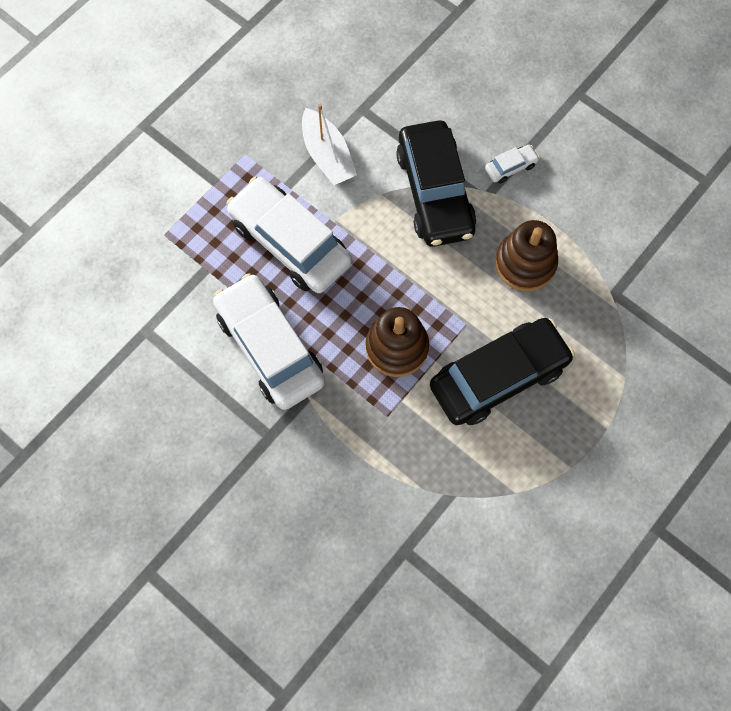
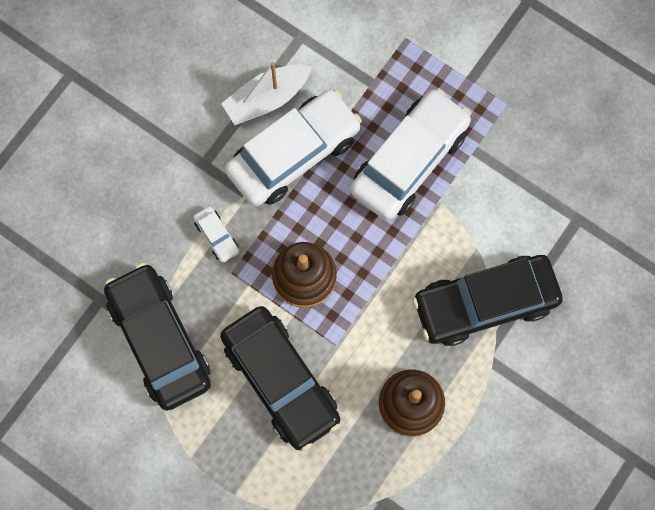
camera: 85 degrees right, 5 degrees up
(327, 155) = (515, 187): white boat -> white boat (267, 99)
(451, 491) = (159, 340): none -> black car
(510, 167) = (526, 384): white car -> white car (216, 236)

